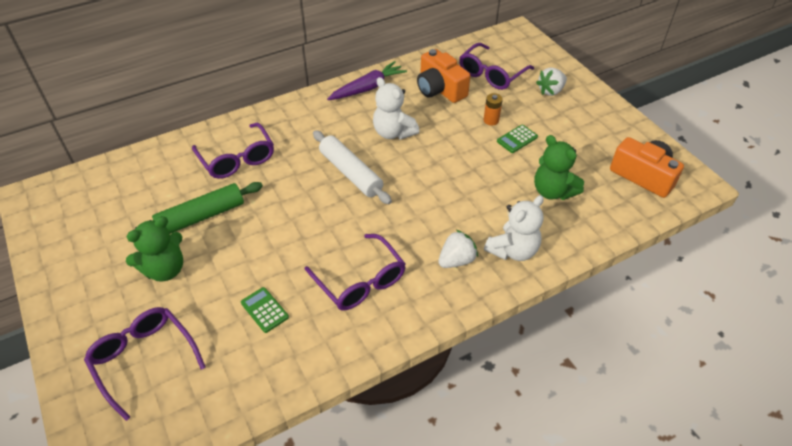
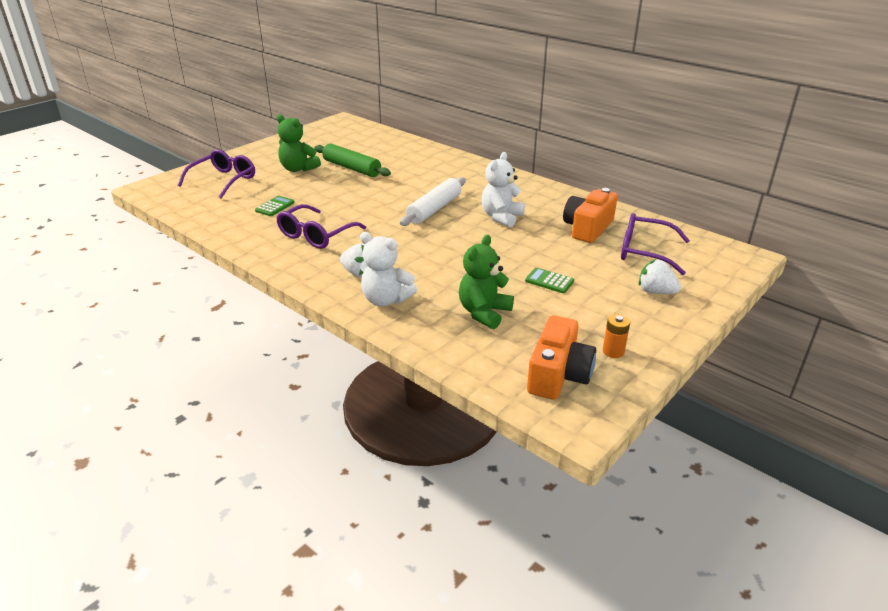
camera: 70 degrees right, 15 degrees down
(237, 159) = (418, 166): purple glasses -> none
(368, 88) = (552, 195): purple carrot -> none
(491, 120) = (566, 262): orange battery -> orange battery (613, 351)

